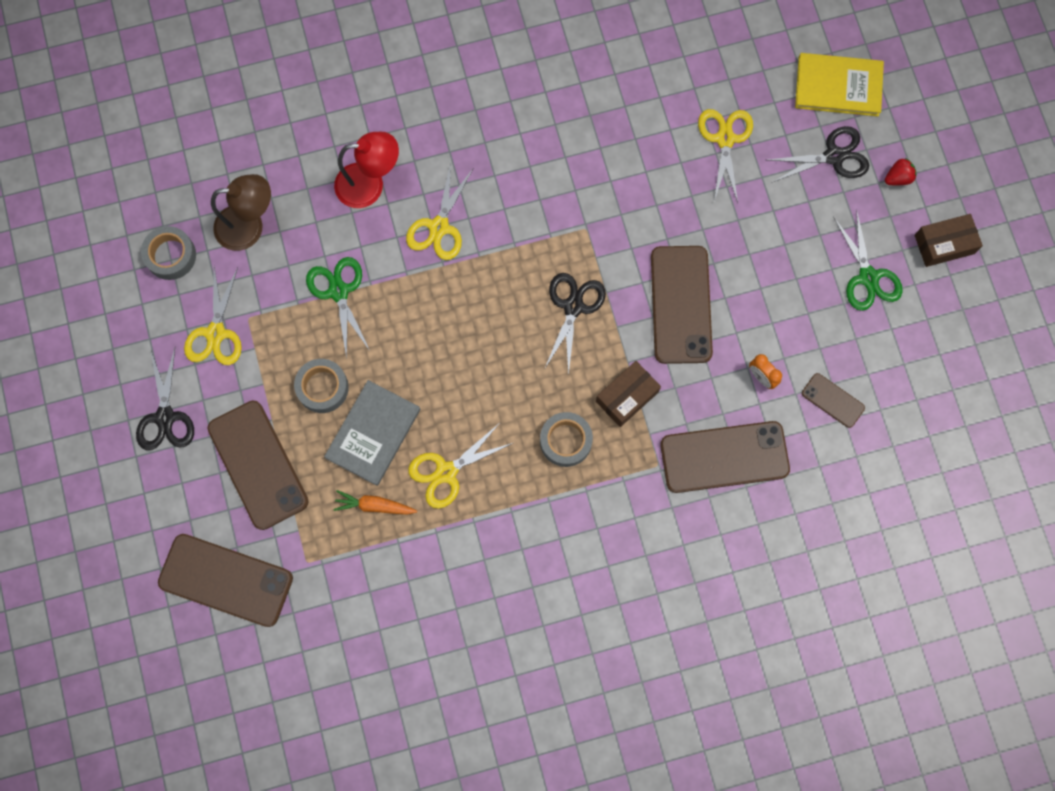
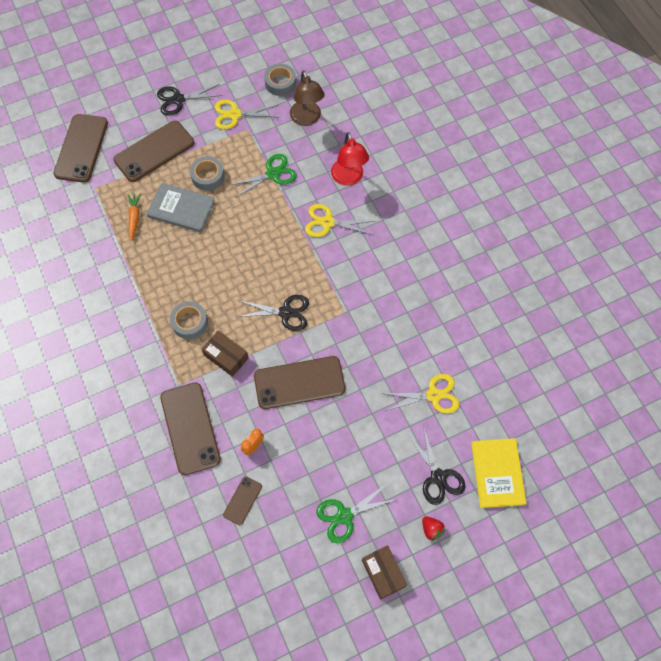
camera: 80 degrees right, 10 degrees down
(446, 472) = (160, 254): yellow scissors -> none

